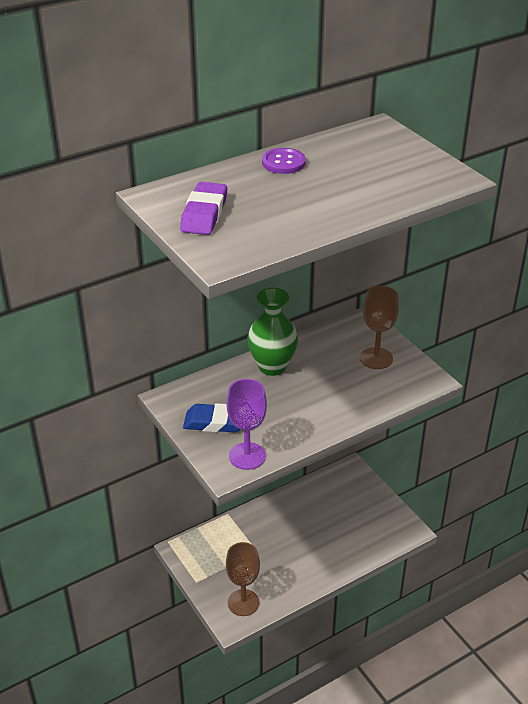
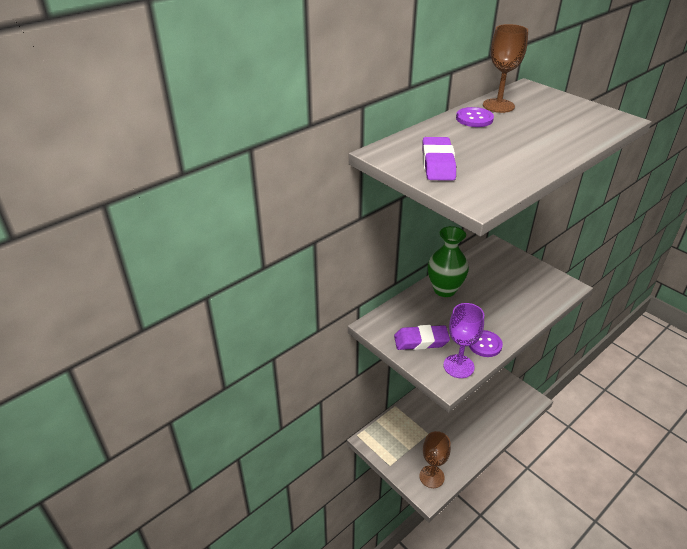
camera: 10 degrees left, 0 degrees up
(216, 422) = (421, 341): blue eraser -> purple eraser
(290, 436) = (485, 344): none -> purple button
(376, 358) = (519, 274): brown goblet -> brown goblet (498, 106)

